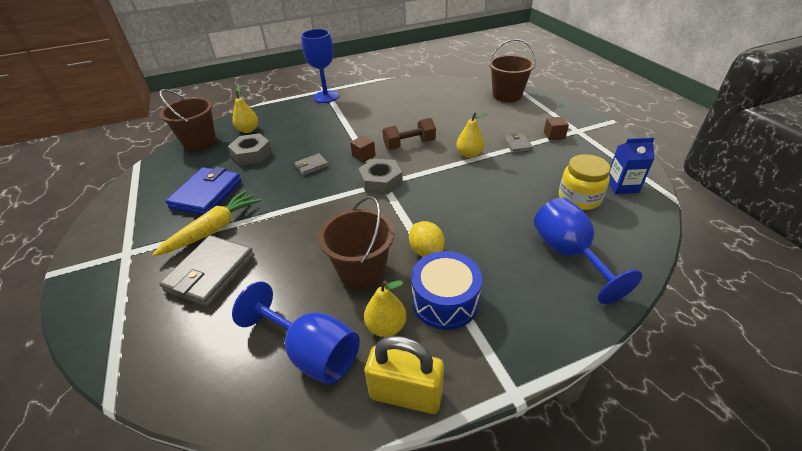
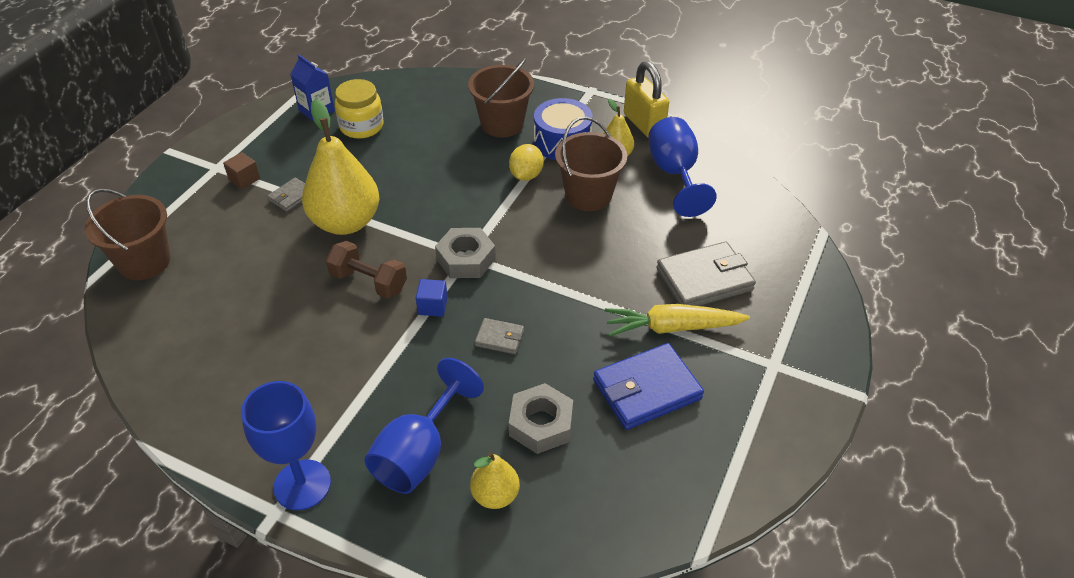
camera: 135 degrees left, 5 degrees up
(199, 142) = (583, 529): brown bucket -> brown bucket (502, 124)
(363, 156) = (432, 306): brown cube -> blue cube
(469, 154) = (346, 222): yellow pear -> yellow pear, size x1.97
(568, 254) = (446, 109): blue goblet -> blue goblet (419, 453)

